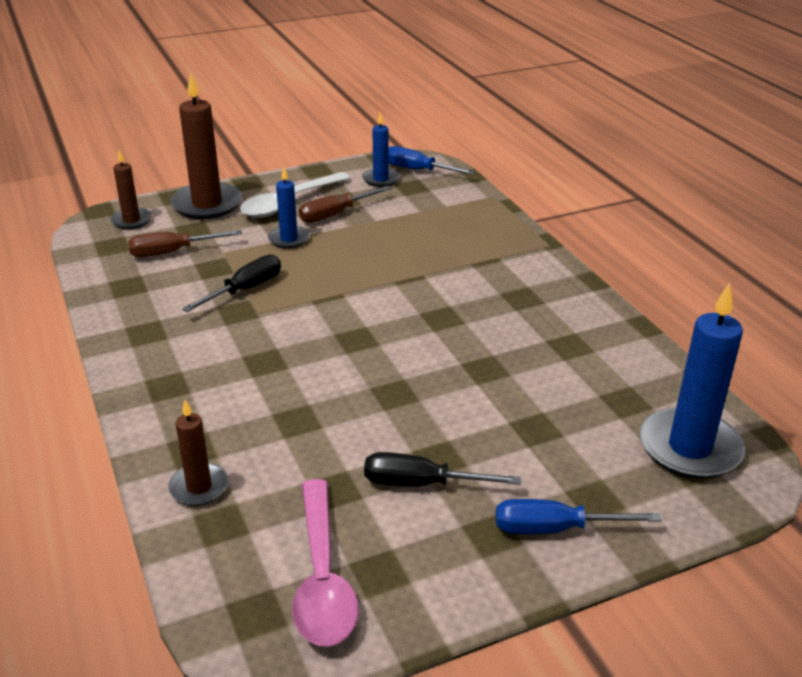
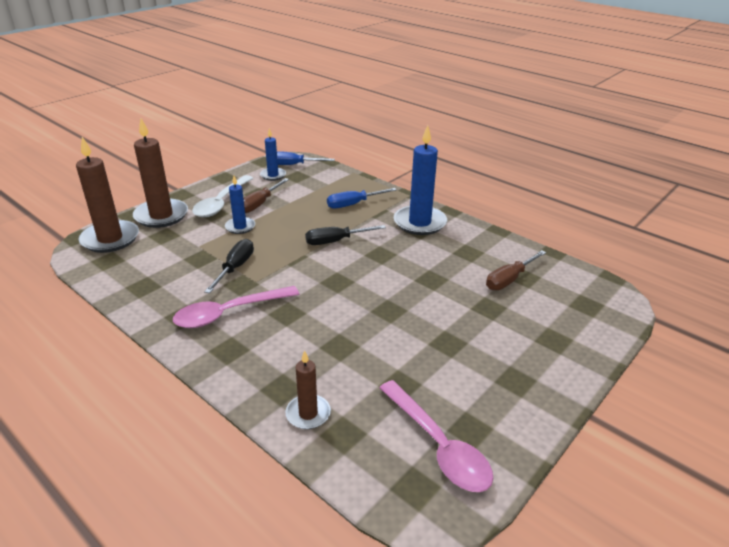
camera: 25 degrees left, 0 degrees up
(131, 220) = (110, 239): brown candle -> brown candle, size x1.81
(172, 252) = (160, 254): brown screwdriver -> brown screwdriver (509, 279)
(198, 343) = (229, 313): none -> pink spoon
(421, 484) = (450, 363): black screwdriver -> black screwdriver (336, 241)
(554, 529) = (547, 365): blue screwdriver -> blue screwdriver (353, 204)
(689, 448) = (578, 294): blue candle -> blue candle (419, 223)

